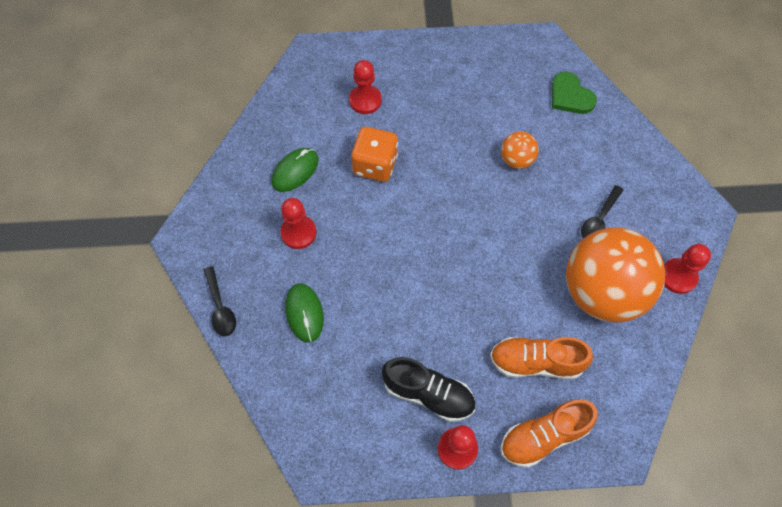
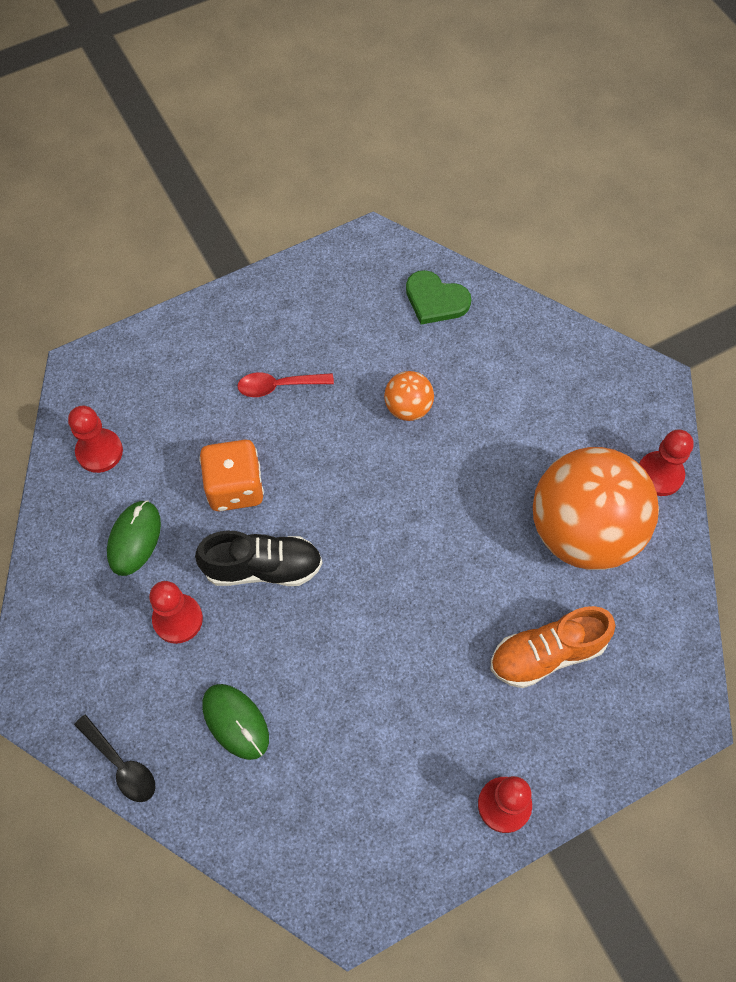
camera: 25 degrees left, 0 degrees up
(365, 100) = (182, 407): red pawn -> red pawn (99, 451)
(428, 394) = (438, 753): black shoe -> black shoe (262, 568)
(435, 111) = (278, 386): none -> red spoon
(544, 436) = (597, 740): orange shoe -> none
(599, 219) = (539, 443): black spoon -> none

